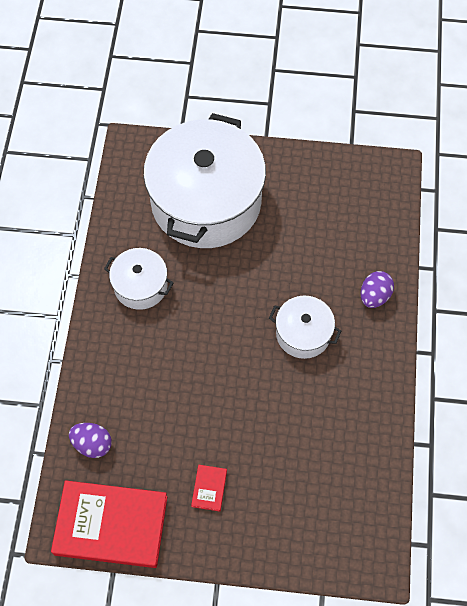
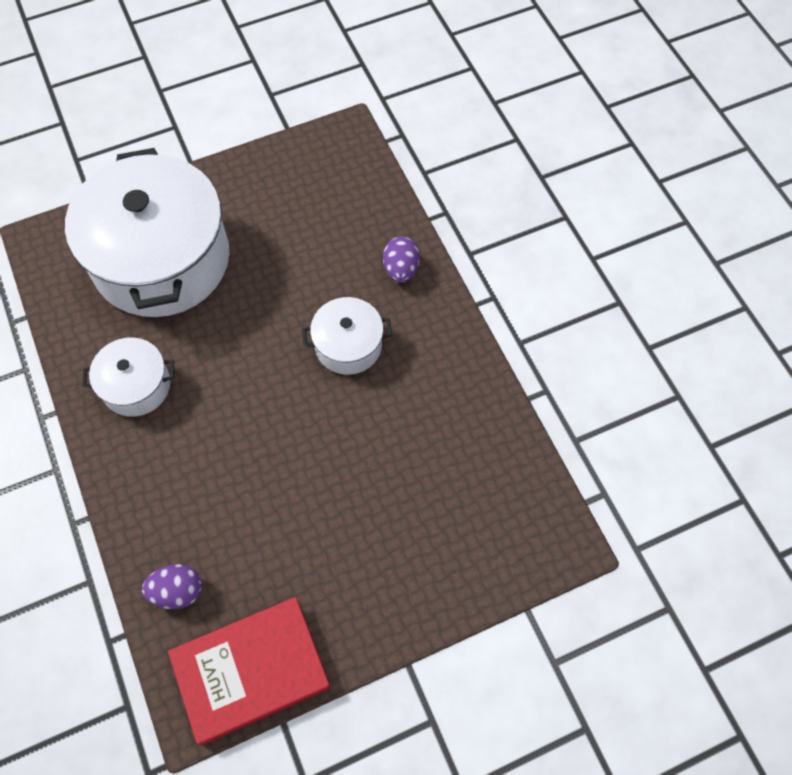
camera: 30 degrees left, 0 degrees up
(209, 488) = (340, 565): red book -> none

